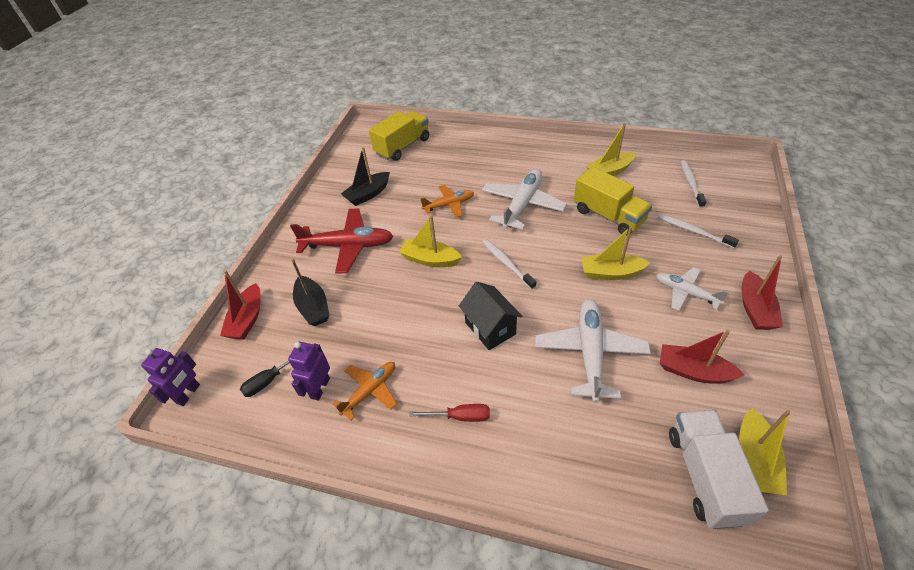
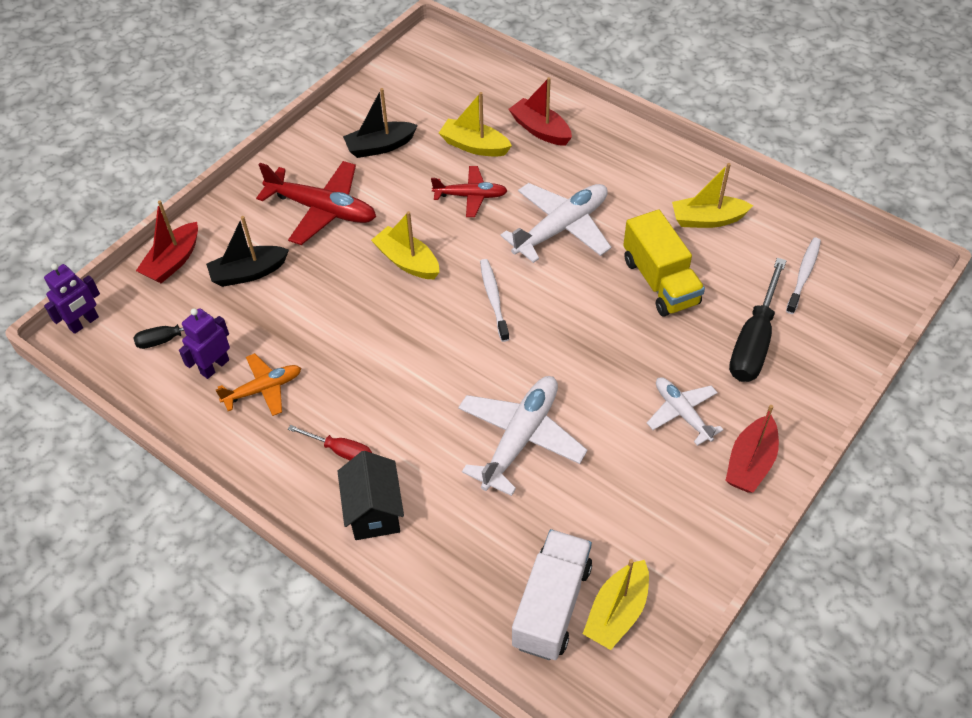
camera: 20 degrees right, 5 degrees up
(313, 307) = (248, 273): black boat -> black boat turned 75 degrees clockwise
(402, 146) = (459, 89): yellow truck -> none
(449, 205) = (471, 196): orange plane -> red plane
(490, 328) = (427, 369): black house -> black house (374, 511)
(610, 273) = (609, 356): yellow boat -> yellow boat (474, 146)
(693, 231) = (754, 341): white toothbrush -> black screwdriver
(693, 371) = (621, 502): red boat -> red boat (540, 130)

